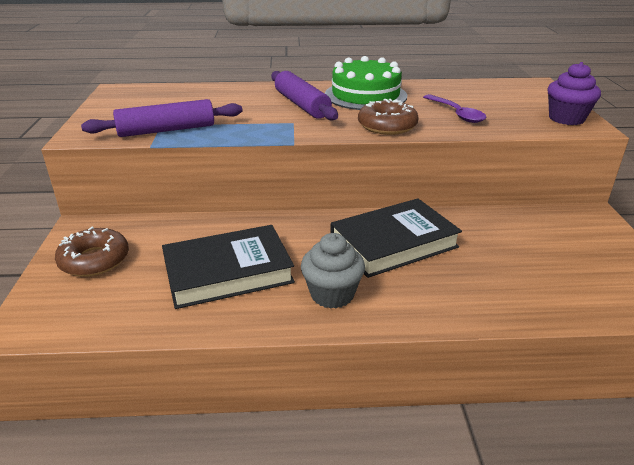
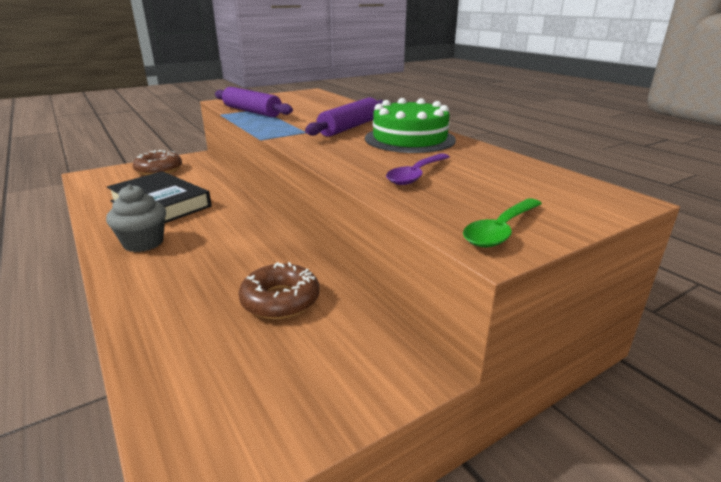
camera: 60 degrees right, 5 degrees down
(387, 126) = (339, 156): brown donut -> brown donut (280, 300)
(393, 243) = (239, 250): black book -> none
(566, 119) = (501, 230): purple cupcake -> green spoon

